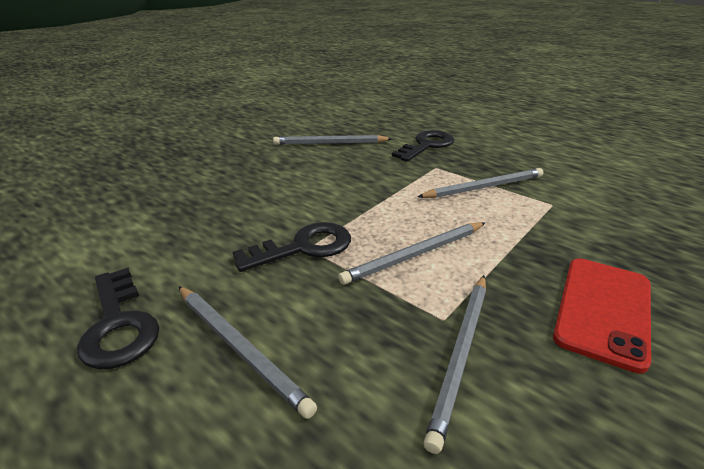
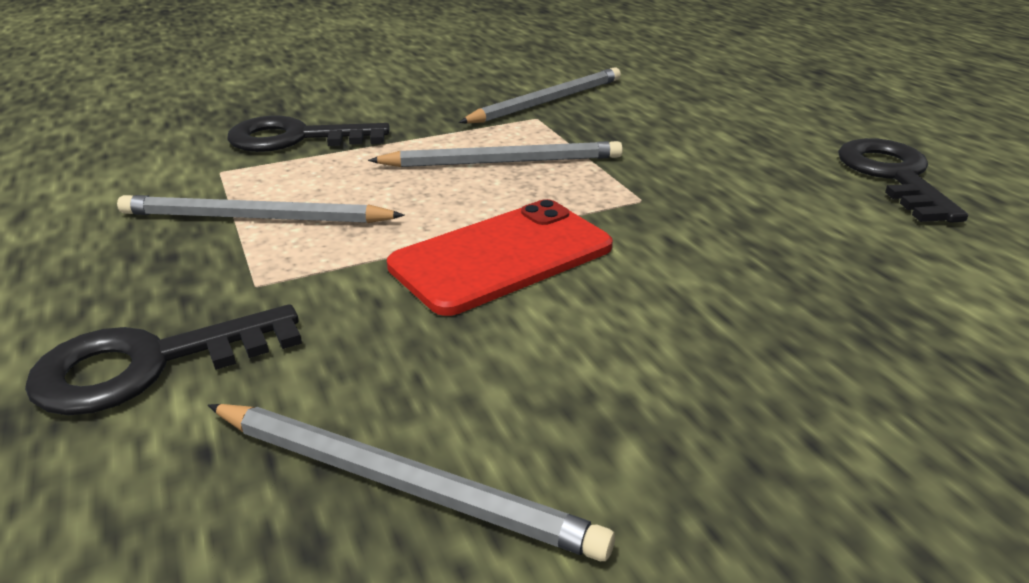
camera: 155 degrees left, 0 degrees up
(240, 348) = (747, 138): grey pencil -> none
(303, 247) = (648, 201): black key -> black key (296, 138)
(603, 310) = (388, 96): red phone -> red phone (502, 256)

